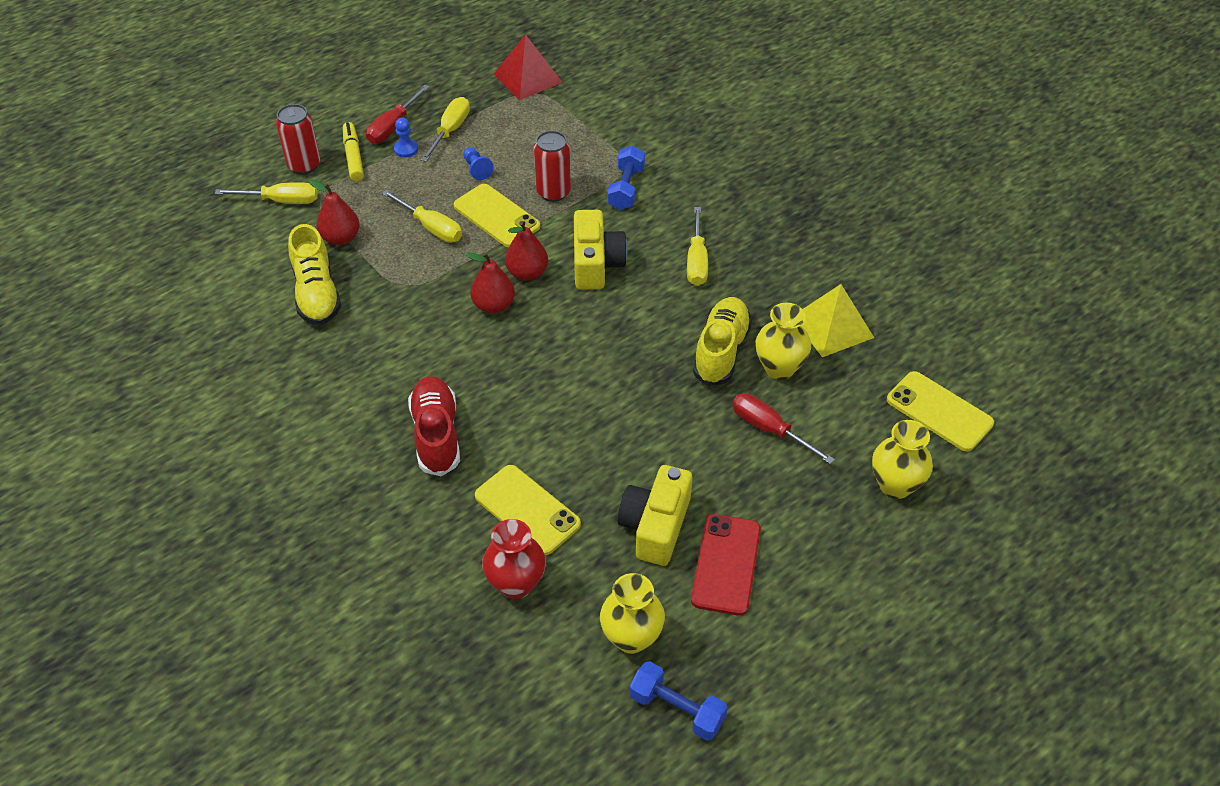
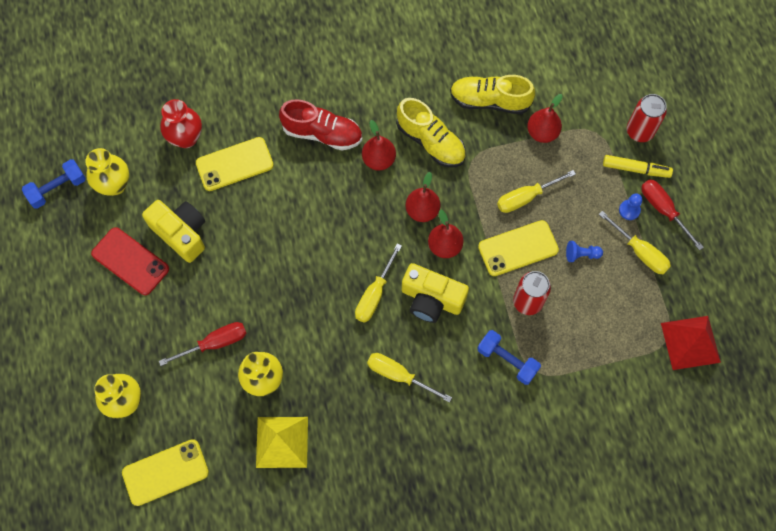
camera: 115 degrees right, 20 degrees up
(281, 201) = (602, 105): yellow screwdriver -> yellow screwdriver (374, 294)
(447, 366) = (379, 160): none -> red pear
(721, 351) = (300, 347): yellow shoe -> yellow shoe (431, 142)

